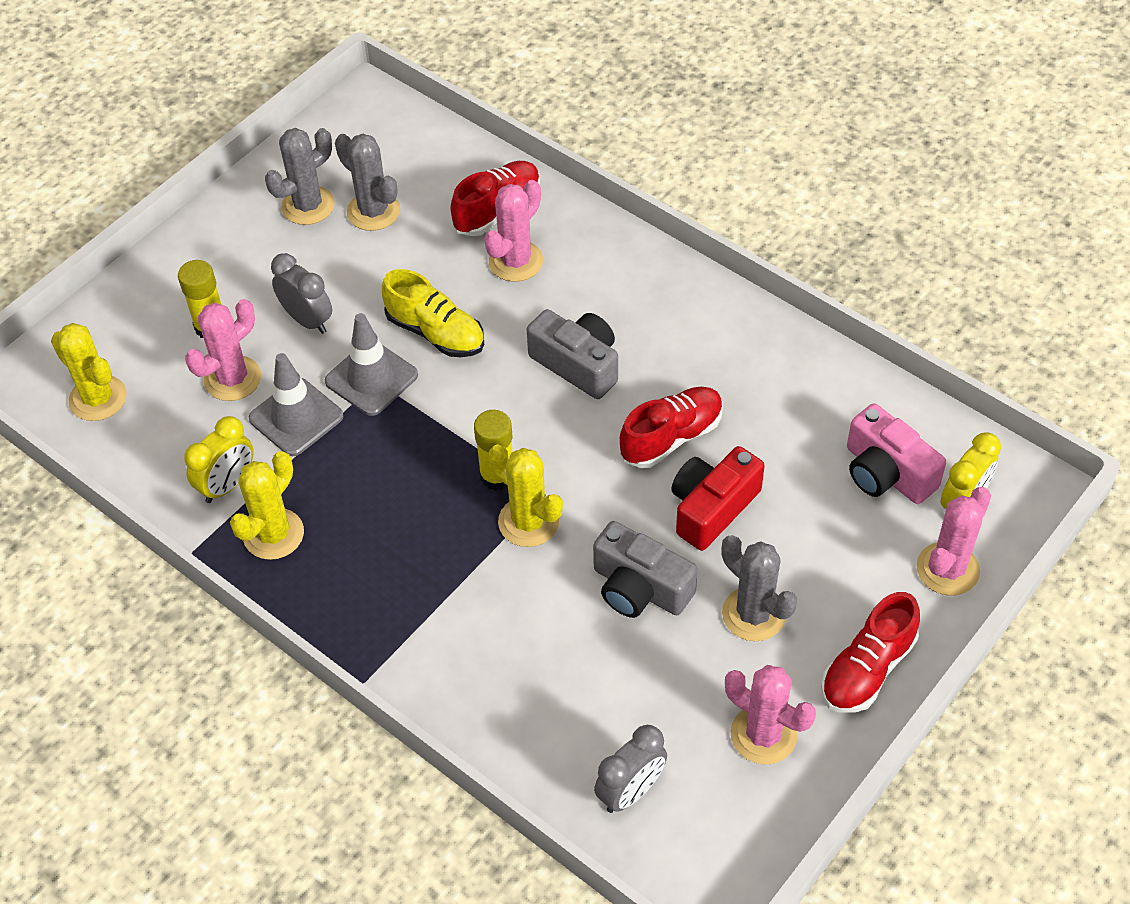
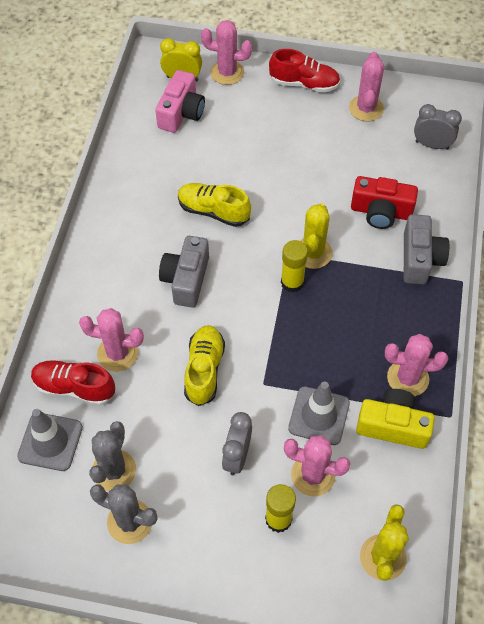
camera: 120 degrees left, 5 degrees up
(227, 485) = (393, 426): yellow clock -> yellow camera
(273, 534) = (407, 378): yellow cactus -> pink cactus
(371, 378) = (262, 388): grey traffic cone -> grey traffic cone (50, 442)
(639, 588) = (320, 186): grey camera -> grey camera (420, 259)
(671, 437) = (213, 211): red shoe -> yellow shoe
(712, 508) = (250, 175): red camera -> red camera (381, 212)
(753, 614) = (303, 135): grey cactus -> none

